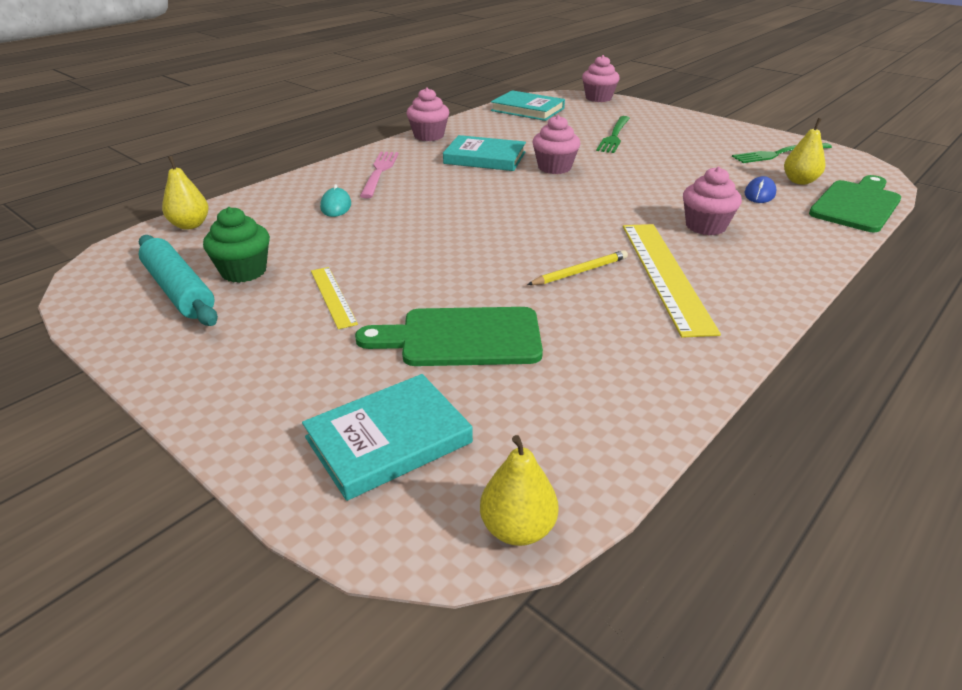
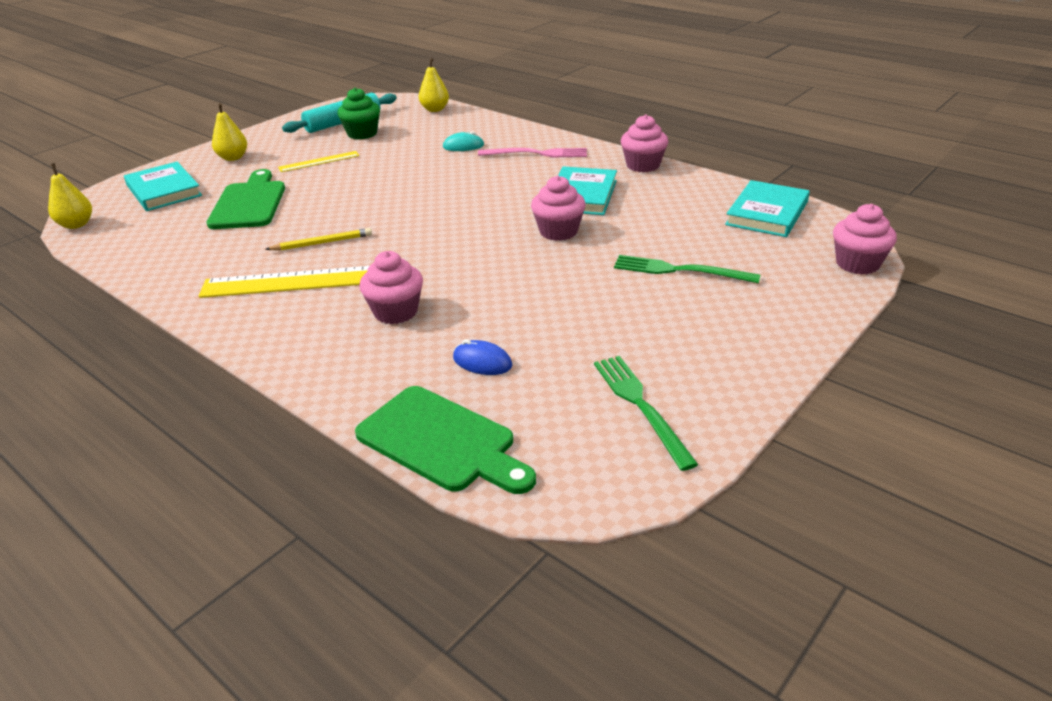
camera: 90 degrees right, 0 degrees up
(580, 271) = (322, 243): yellow pencil -> yellow pencil turned 75 degrees counterclockwise
(799, 181) = (526, 405): yellow pear -> yellow pear (233, 158)

